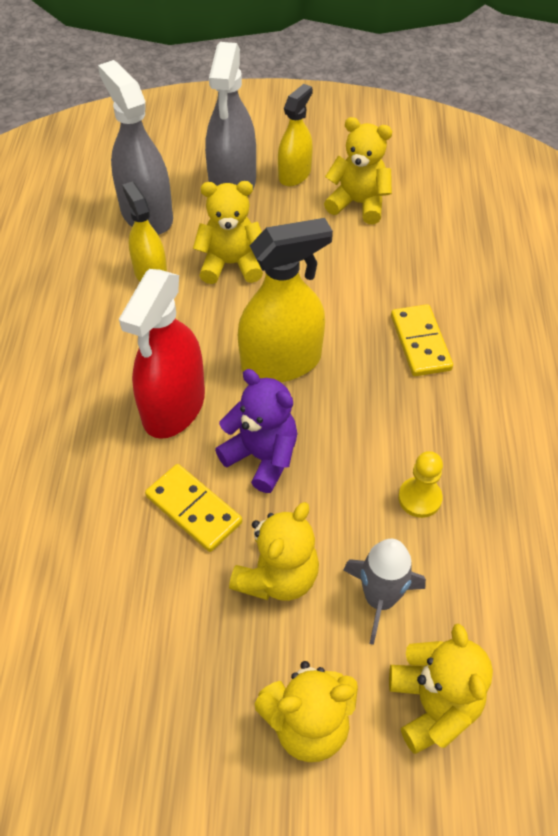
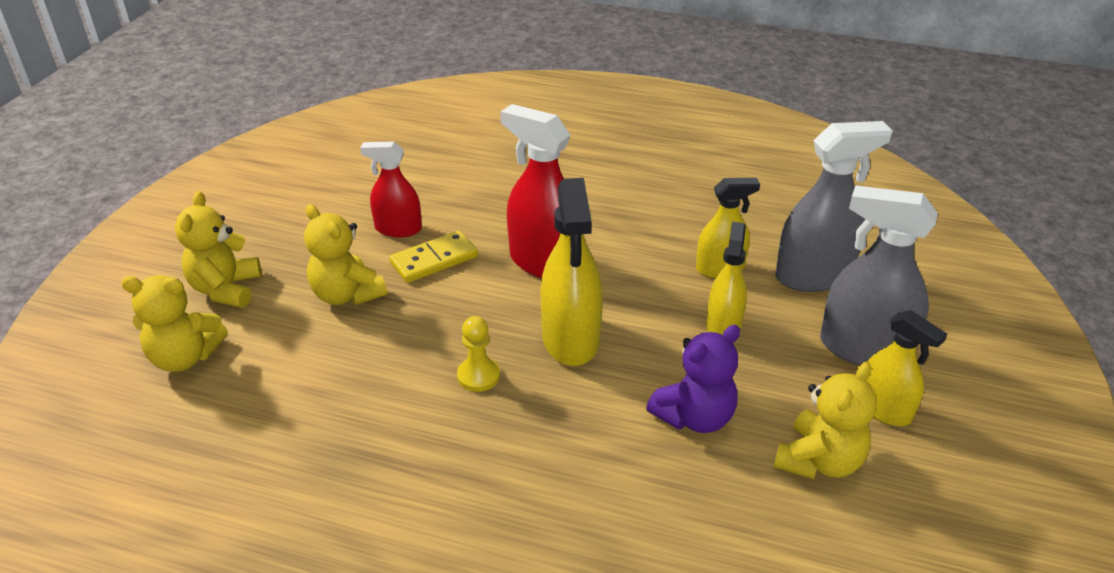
camera: 105 degrees right, 15 degrees down
(142, 568) = (398, 229): none -> red spray bottle
(231, 264) = (723, 326): yellow teddy bear -> yellow spray bottle
(262, 457) = (465, 306): purple teddy bear -> purple teddy bear (694, 417)
(380, 599) = (288, 348): grey rocket -> none
(419, 498) = (365, 400): yellow pawn -> yellow pawn (478, 376)
(420, 343) = (558, 457): yellow domino -> none

